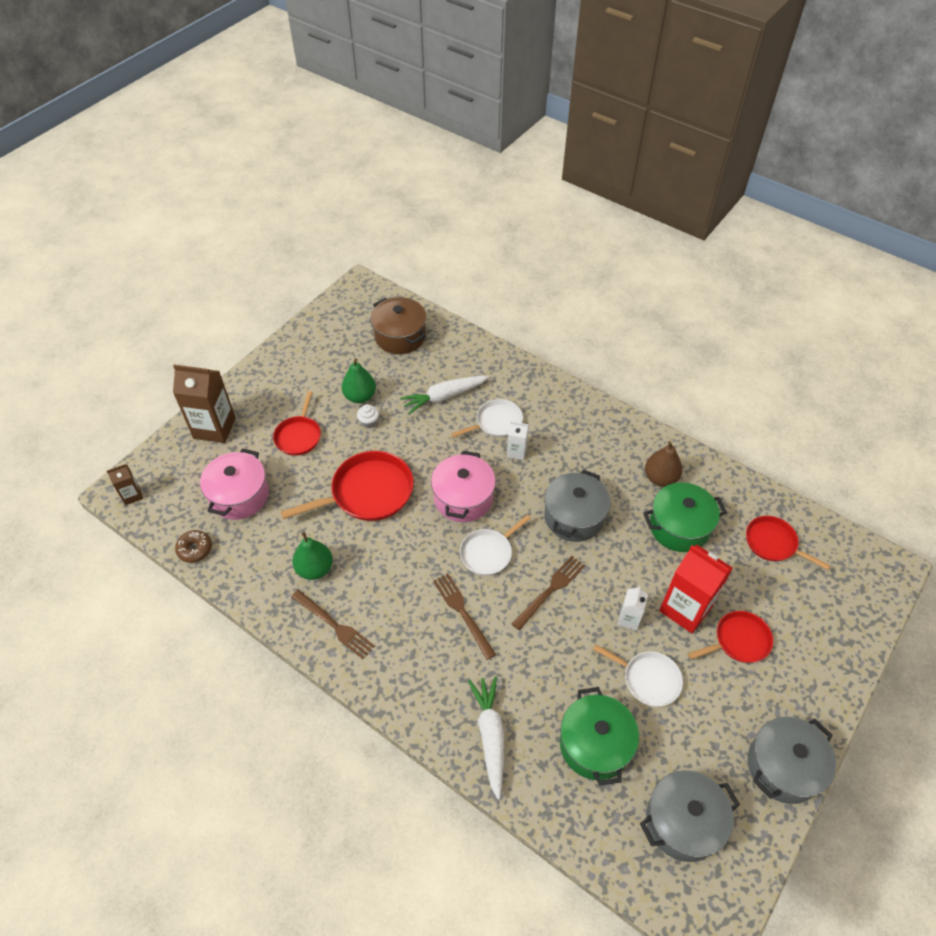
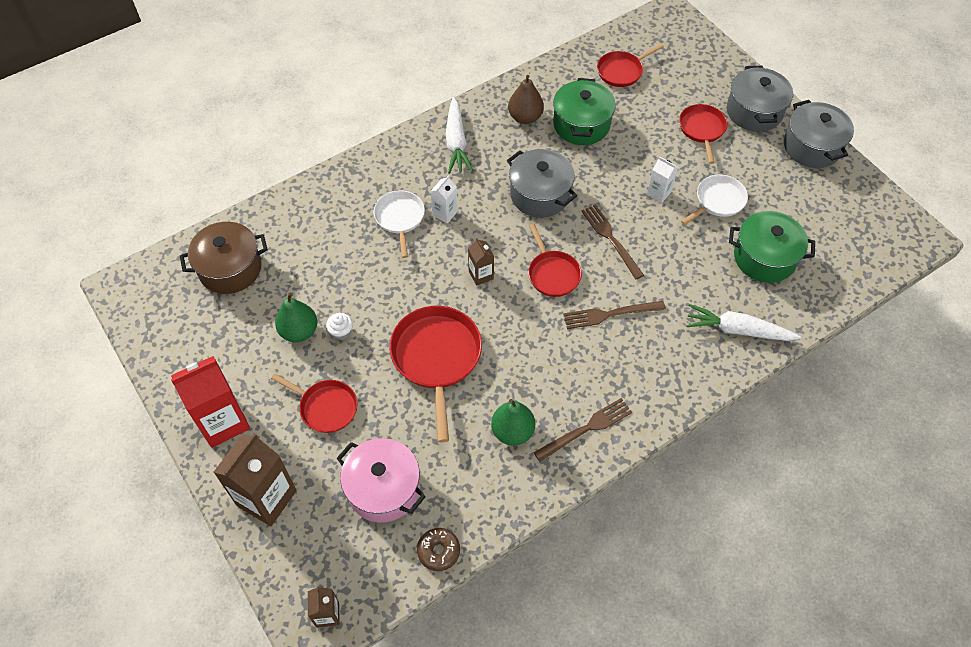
camera: 70 degrees left, 5 degrees up
(444, 397) = (342, 252): white carrot -> white carrot (456, 142)
(463, 498) = (481, 275): pink pot -> brown carton
(488, 553) = (552, 274): white pan -> red pan
(683, 822) = (840, 224): grey pot -> grey pot (754, 111)
(685, 609) = (662, 151): red carton -> red carton (223, 422)

